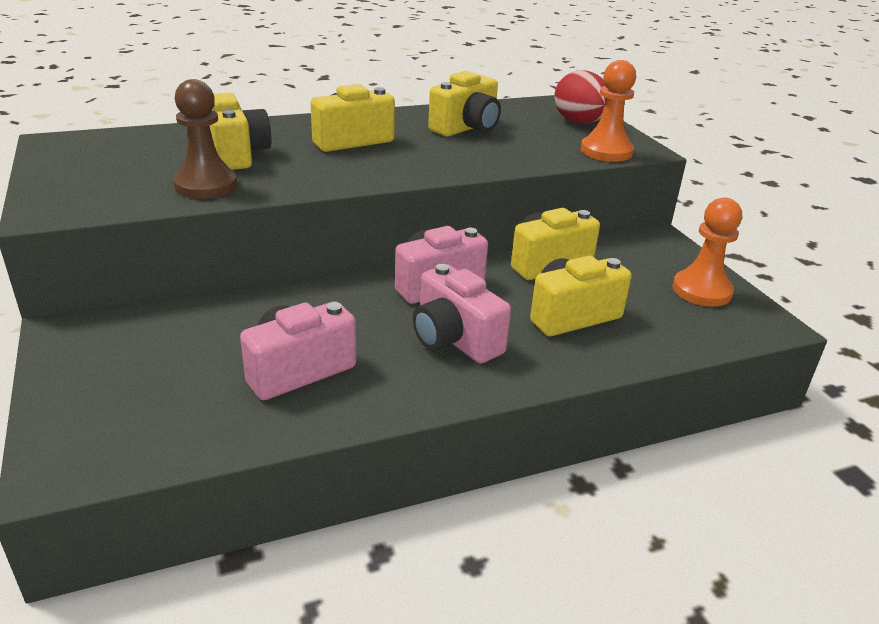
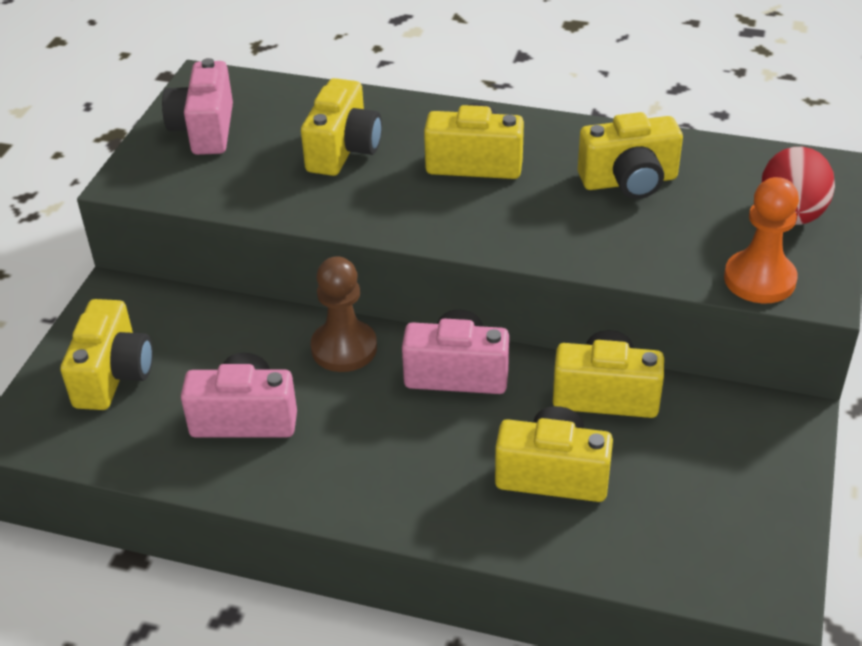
camera: 40 degrees right, 10 degrees up
(129, 387) = (113, 375): none -> yellow camera
(206, 185) = (277, 189): brown pawn -> brown pawn (344, 348)
(454, 339) = (406, 448): pink camera -> pink camera (205, 130)
(701, 290) = (746, 511): orange pawn -> none

